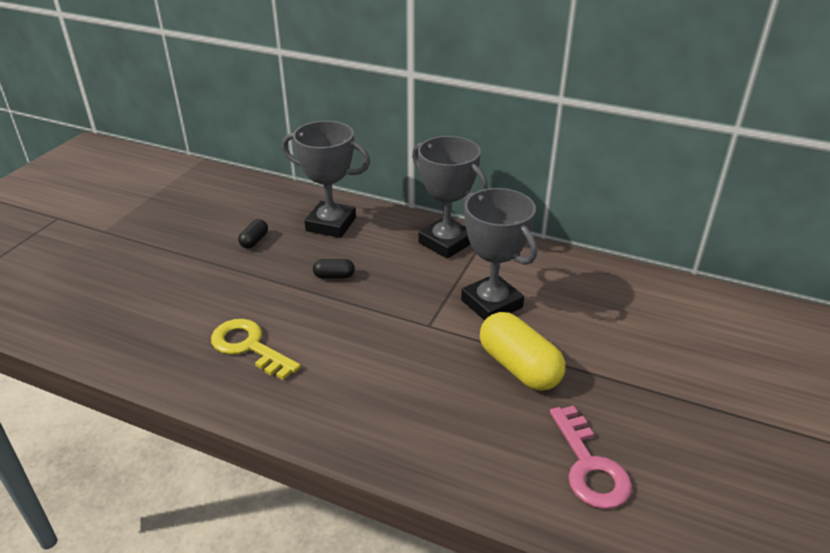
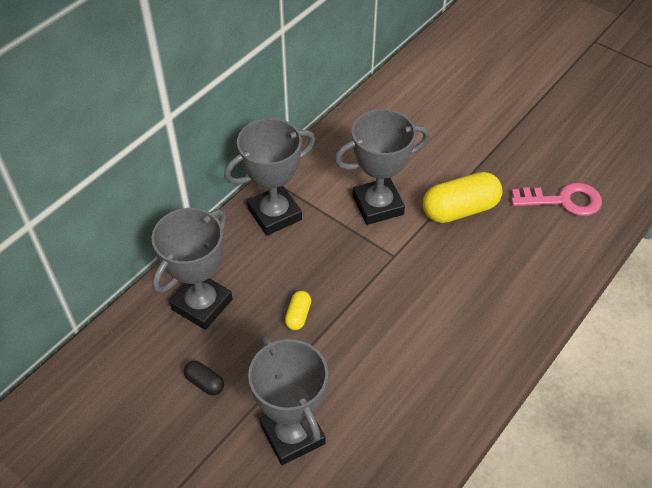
camera: 75 degrees left, 15 degrees up
(209, 294) = (292, 434): none -> grey trophy
(249, 347) = (388, 402): yellow key -> none
(334, 276) = (298, 315): black capsule -> yellow capsule

